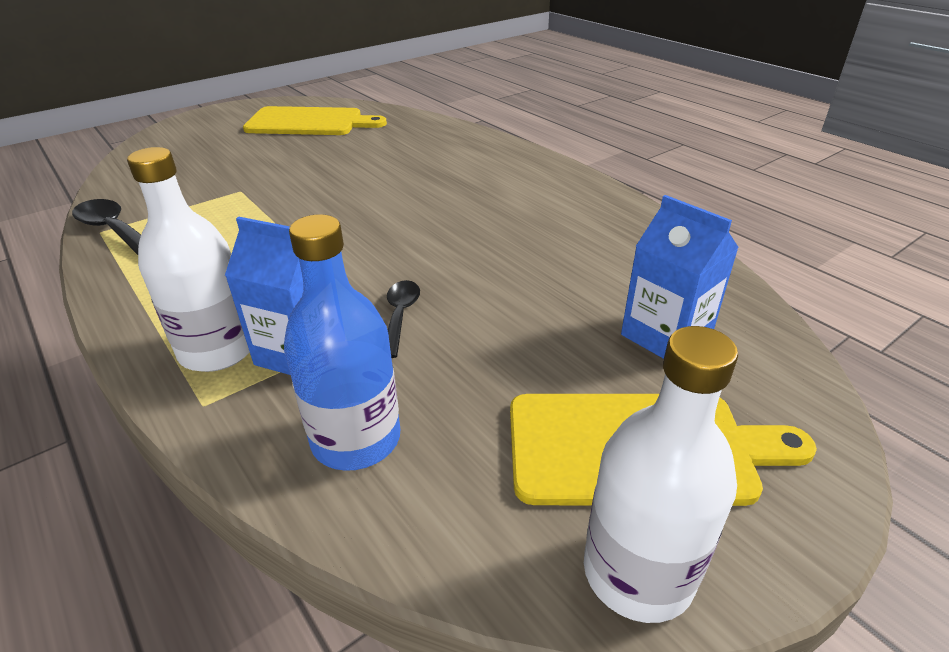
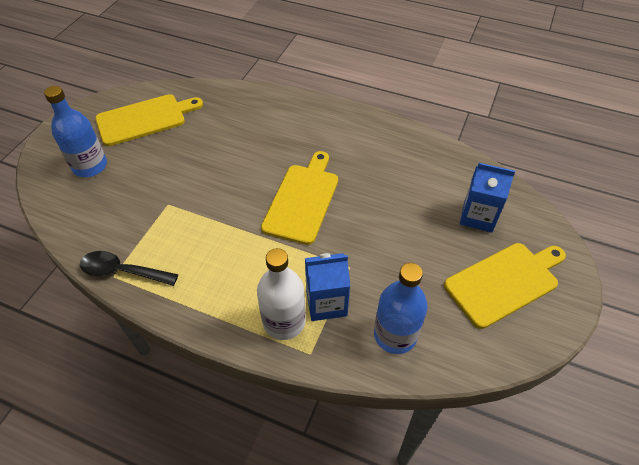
camera: 30 degrees left, 15 degrees up
(208, 142) = (90, 166): none -> blue bottle
(400, 315) = (353, 258): black spoon -> none
(401, 233) = (302, 200): none -> yellow cutting board
(638, 572) = (536, 335): white bottle -> none

